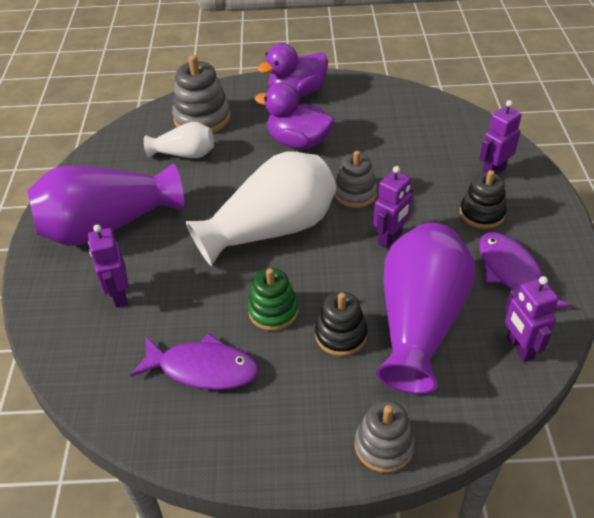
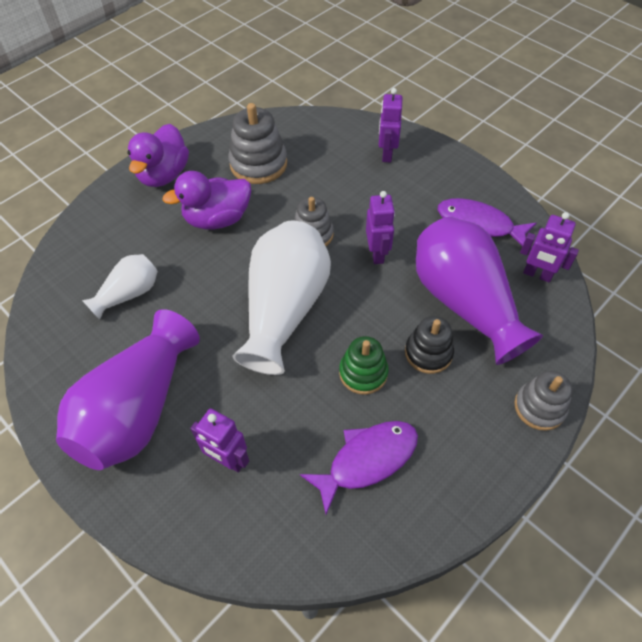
camera: 45 degrees left, 10 degrees up
(202, 118) = (104, 250): grey stacking toy -> grey stacking toy (258, 164)
(482, 213) = (414, 192): black stacking toy -> none

